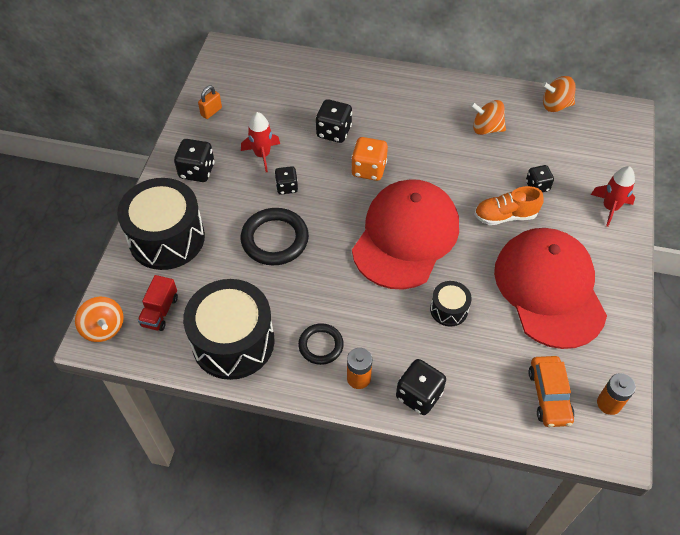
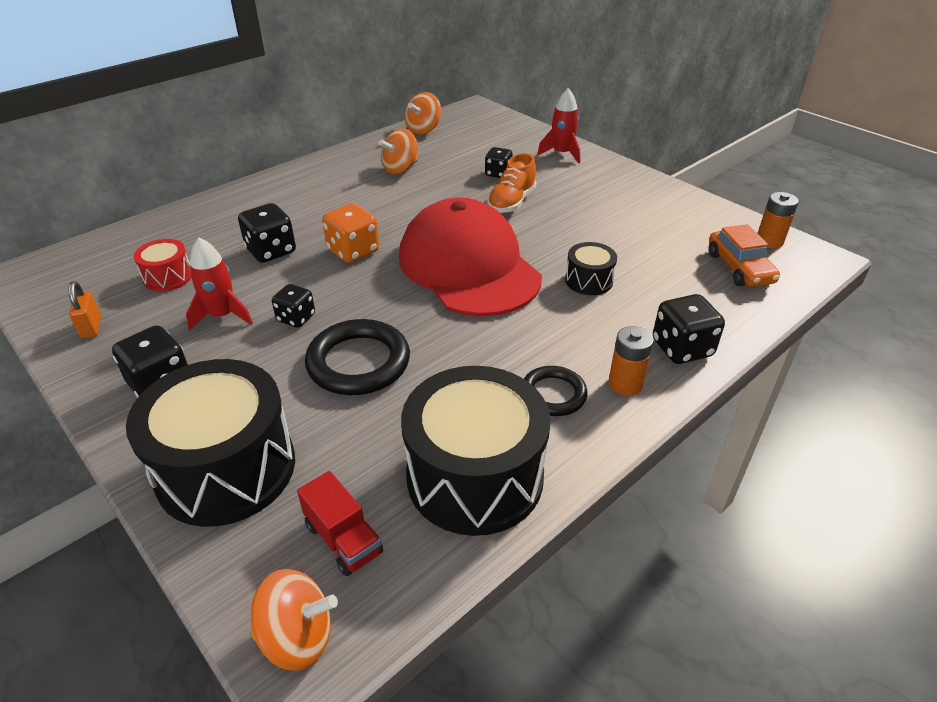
camera: 55 degrees left, 15 degrees down
(272, 107) = (168, 277): none -> red drum
(549, 289) = (618, 216): red cap -> none
(549, 395) = (739, 268): orange car -> orange car turned 45 degrees clockwise

